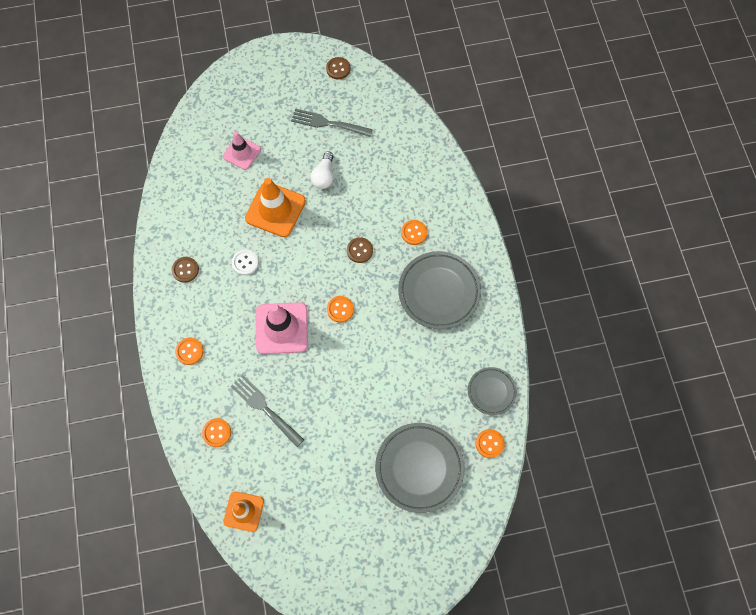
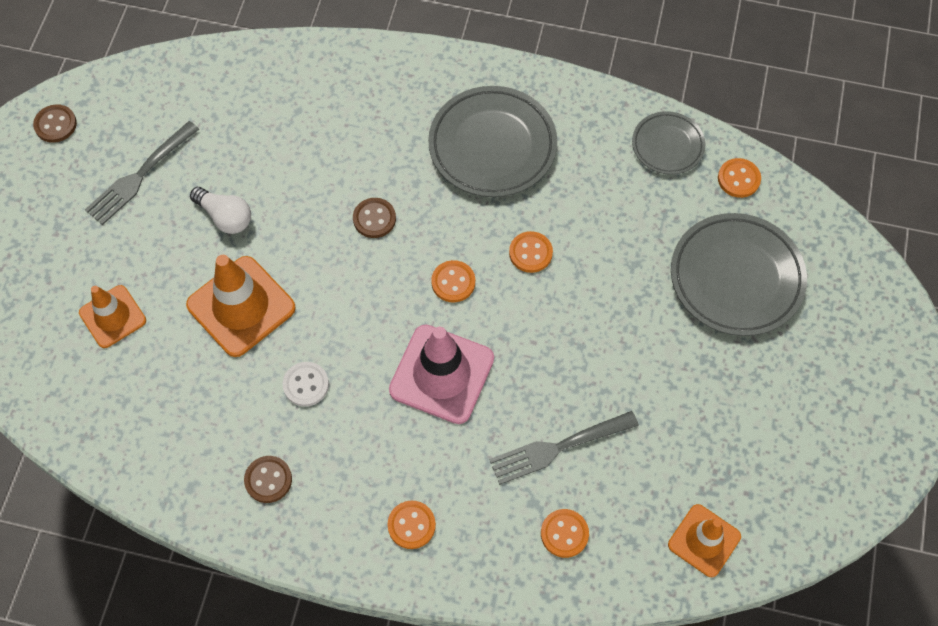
camera: 65 degrees left, 5 degrees down
(242, 153) = (112, 316): pink traffic cone -> orange traffic cone
(414, 233) = (386, 138): orange button -> orange button (530, 253)

